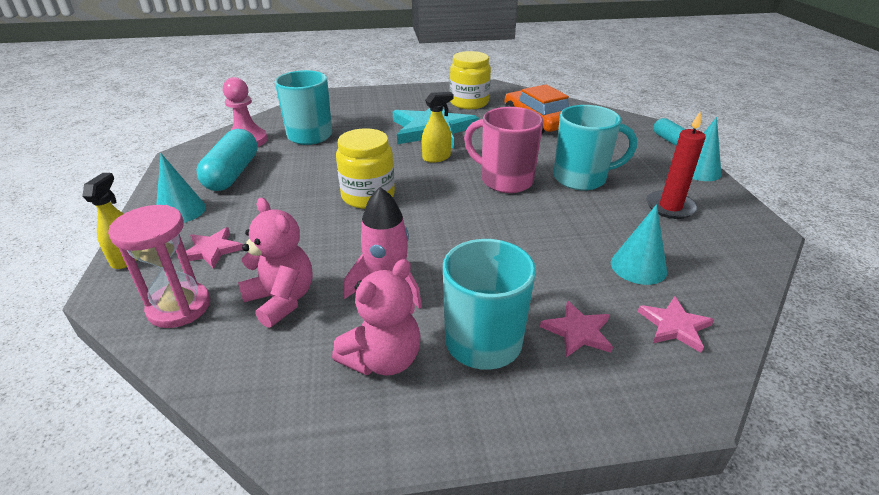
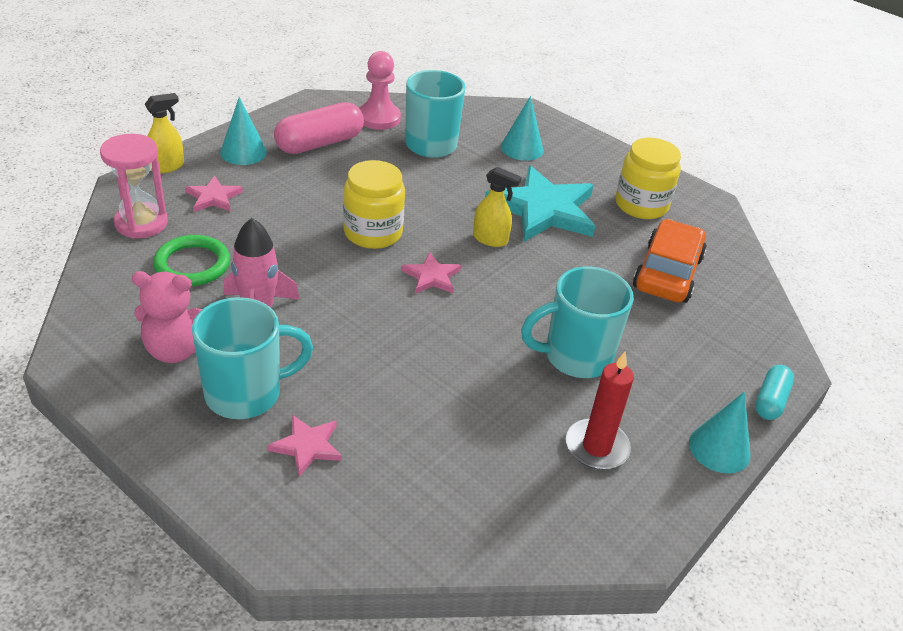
camera: 45 degrees right, 5 degrees up
(232, 174) = (319, 143): turquoise capsule -> pink capsule
(281, 300) = (192, 264): pink teddy bear -> green ring
(505, 180) = (503, 303): pink mug -> none
(581, 179) = (575, 357): turquoise mug -> turquoise mug turned 120 degrees clockwise
(638, 266) = (448, 456): turquoise cone -> turquoise cone (522, 148)
(674, 326) = (375, 510): pink star -> pink star (431, 276)

